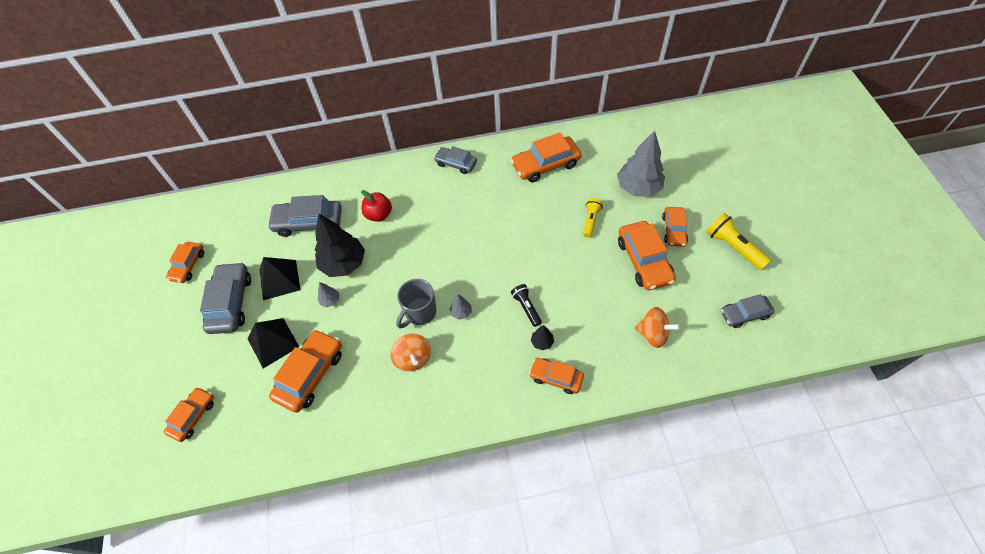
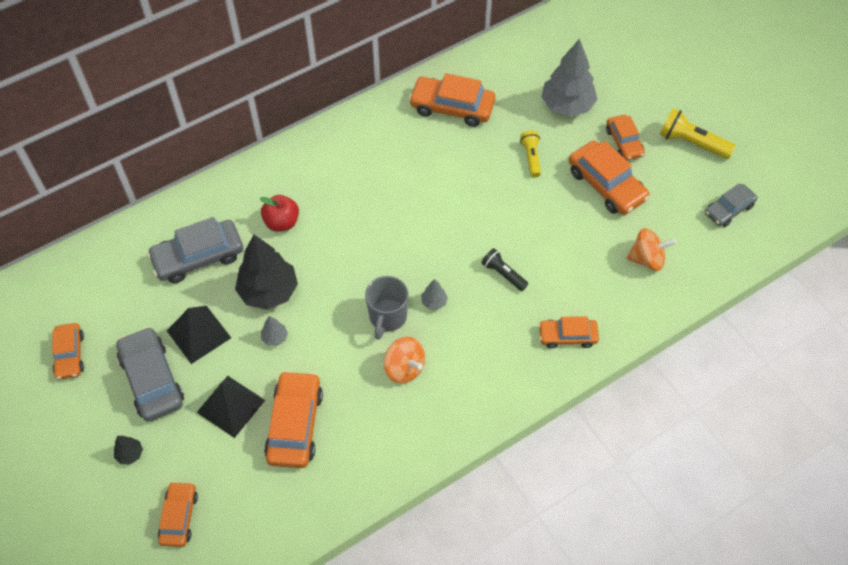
camera: 25 degrees left, 0 degrees up
(456, 163) = (345, 135): grey car -> none
(542, 342) = (536, 305): black tree -> black tree (130, 454)
(545, 164) = (452, 107): orange car -> orange car turned 60 degrees clockwise

